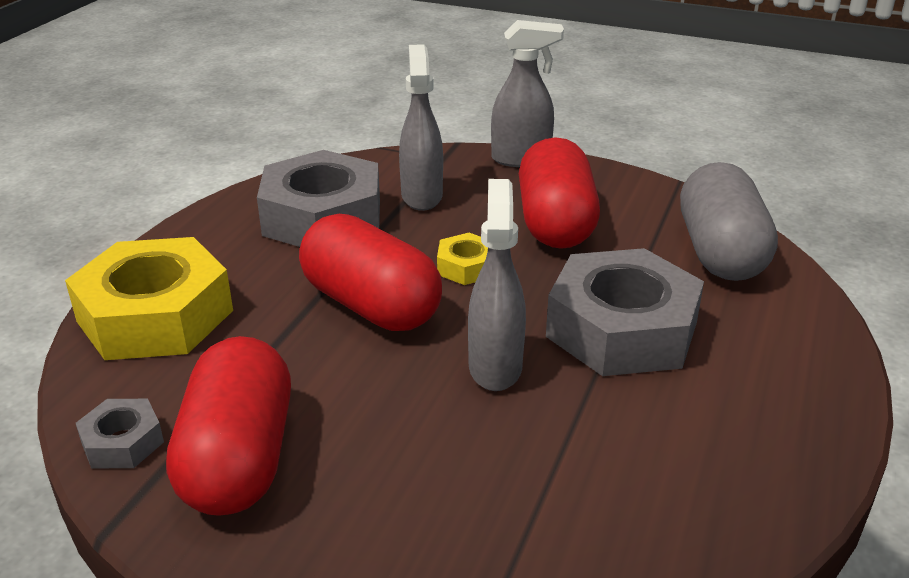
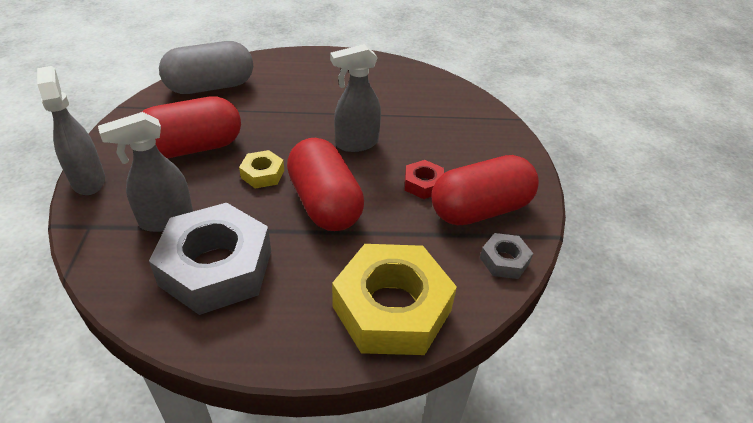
camera: 115 degrees left, 10 degrees up
(344, 412) = (423, 184): none -> red nut
(371, 305) = (325, 203): red capsule -> red capsule turned 45 degrees counterclockwise
(621, 329) = (302, 110): grey nut -> none

